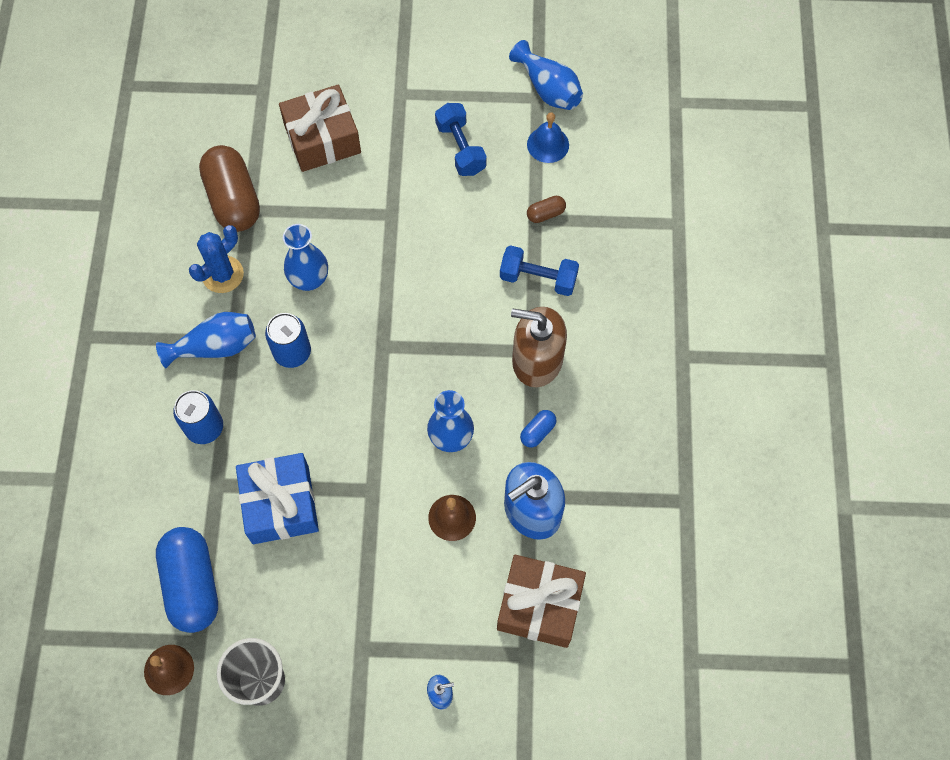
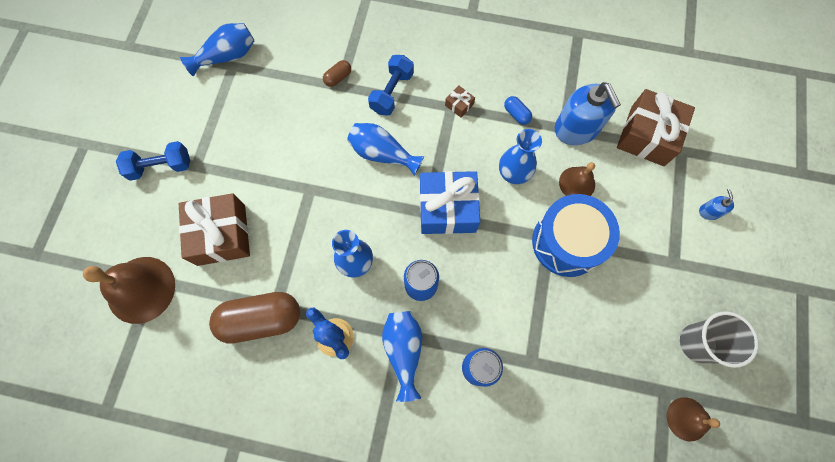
camera: 80 degrees left, 5 degrees up
(192, 584) = (616, 392): blue capsule -> none
(252, 81) = (141, 289): none -> brown bell
(280, 504) = (554, 310): blue gift -> blue gift (447, 208)
(369, 512) = (567, 242): none -> blue drum
(450, 283) = (382, 154): none -> blue vase
(460, 148) = (262, 127): blue dumbbell -> blue dumbbell (161, 166)
(537, 360) = (459, 105): brown soap dispenser -> brown gift
(545, 214) = (338, 78): brown capsule -> brown capsule turned 60 degrees clockwise
(548, 144) = (277, 65): blue bell -> none

